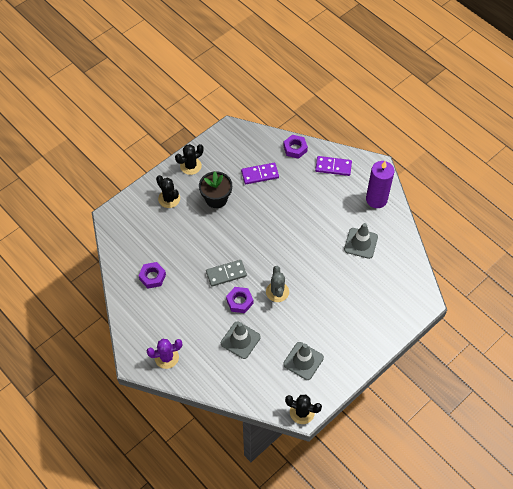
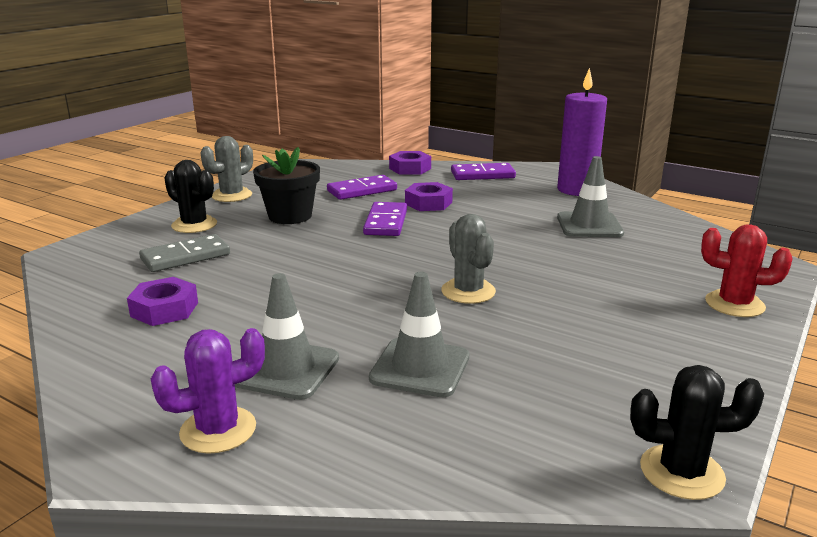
camera: 15 degrees left, 35 degrees down
(190, 166) = (232, 195): black cactus -> grey cactus
(226, 274) = (341, 285): grey domino -> grey domino (185, 257)
(239, 301) = (389, 314): purple nut -> purple nut (428, 203)
(261, 217) = (386, 222): none -> purple domino
(303, 361) = (603, 376): grey traffic cone -> grey traffic cone (286, 370)
(383, 328) = (734, 304): none -> red cactus

